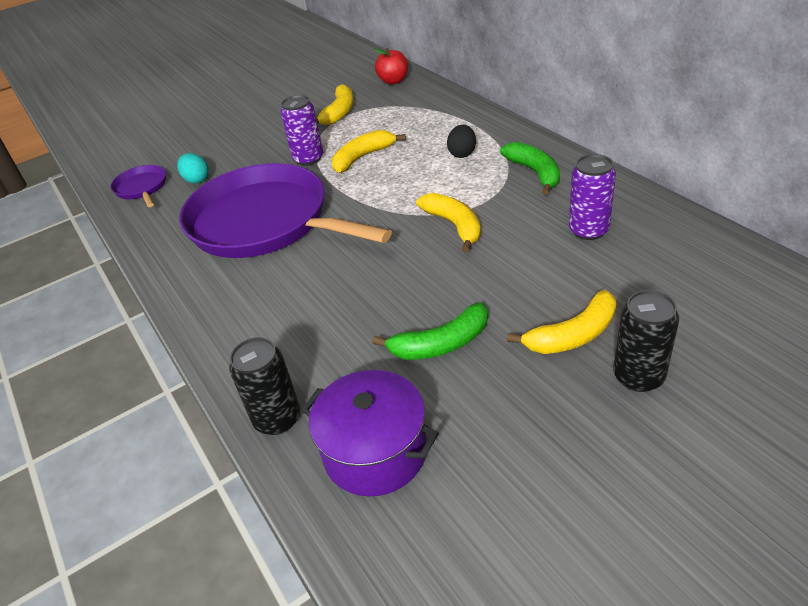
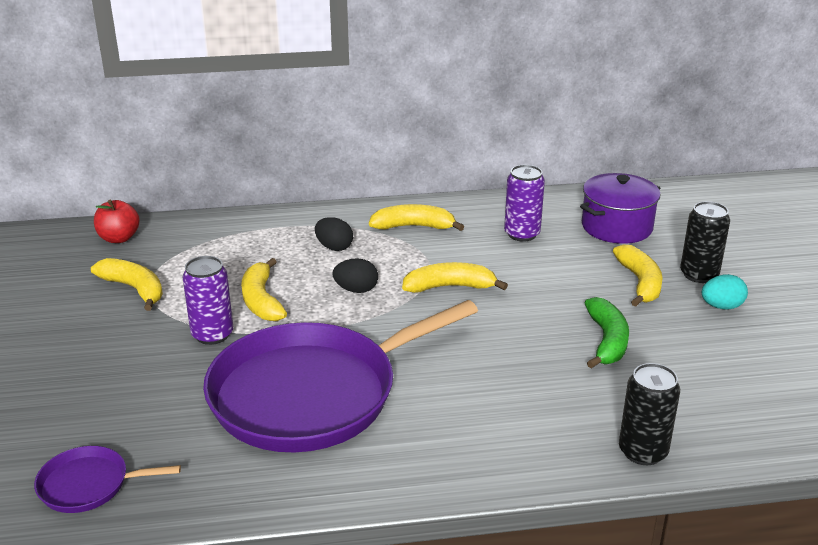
camera: 70 degrees left, 10 degrees down
(196, 180) = (138, 429): turquoise egg -> turquoise egg (721, 306)
(375, 452) = (711, 407): purple pot -> purple pot (617, 227)
(410, 186) = (356, 290): none -> black egg
(535, 173) = (413, 226): green banana -> yellow banana

